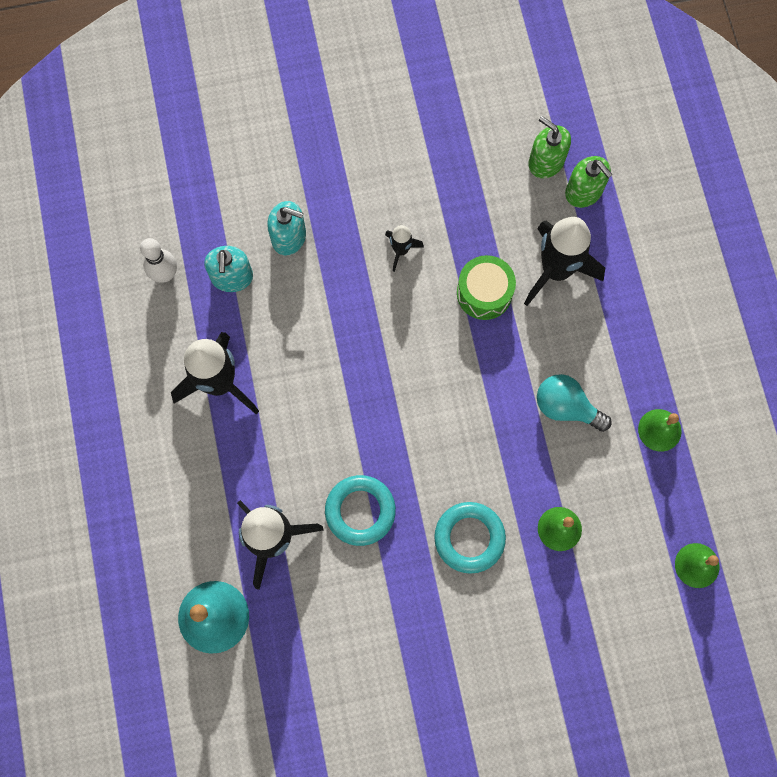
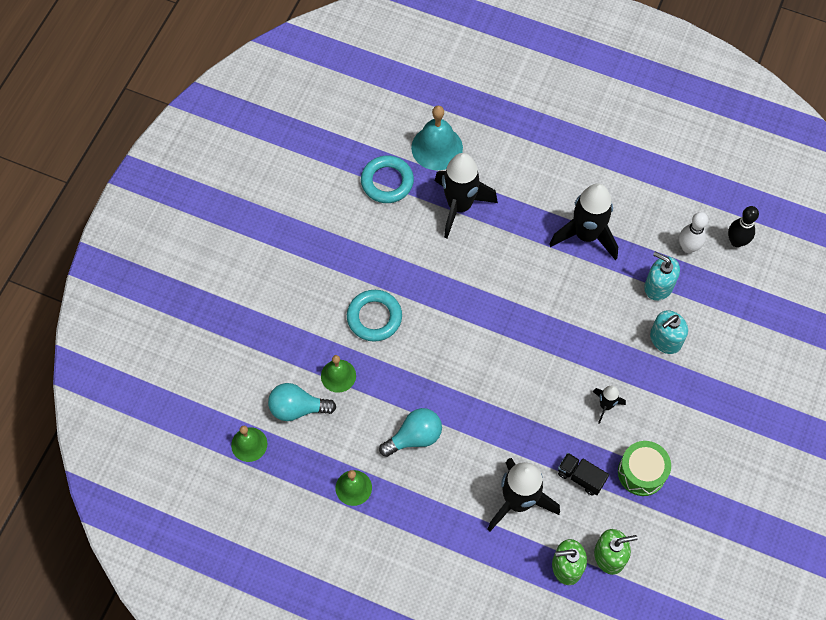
camera: 125 degrees right, 10 degrees down
(126, 232) = (736, 241): none -> black bowling pin
(360, 511) = (440, 265): turquoise ring -> turquoise ring (387, 182)
(484, 293) = (535, 440): green drum -> green drum (641, 472)
(490, 230) = (580, 477): none -> black truck
(624, 544) = (297, 408): none -> turquoise light bulb

